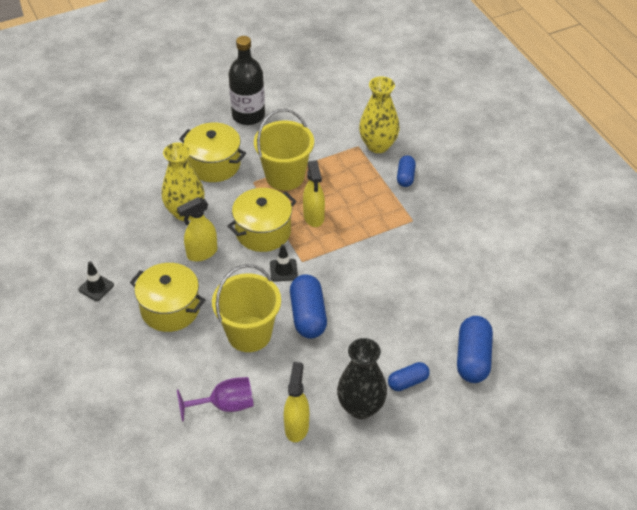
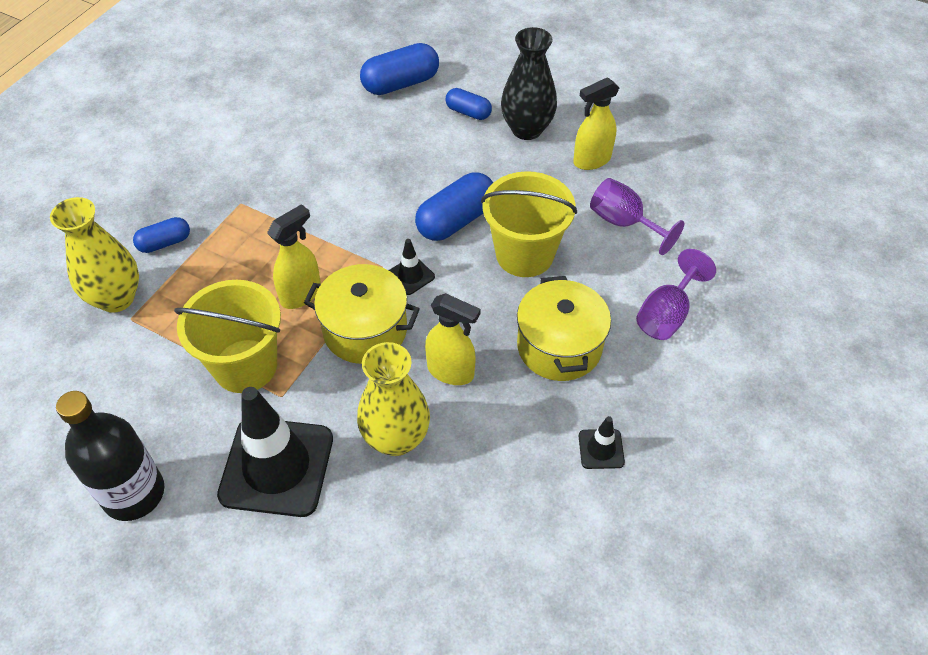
camera: 125 degrees left, 5 degrees up
(139, 376) = (666, 314): none -> purple goblet
(214, 164) = (277, 467): yellow pot -> black traffic cone

